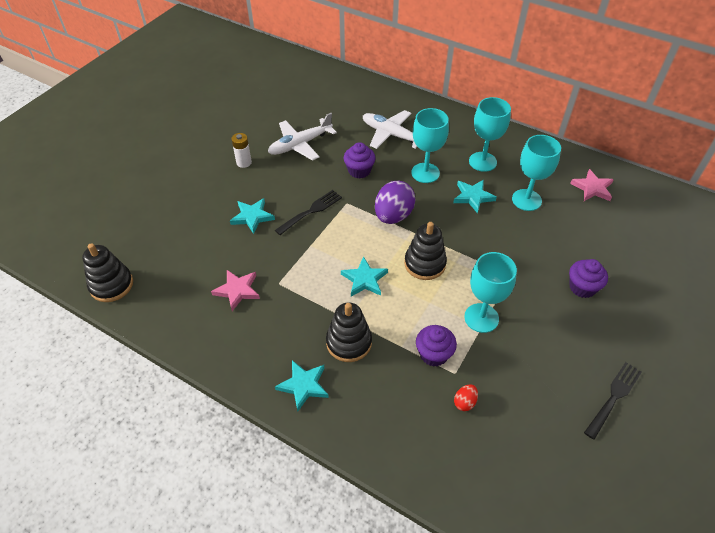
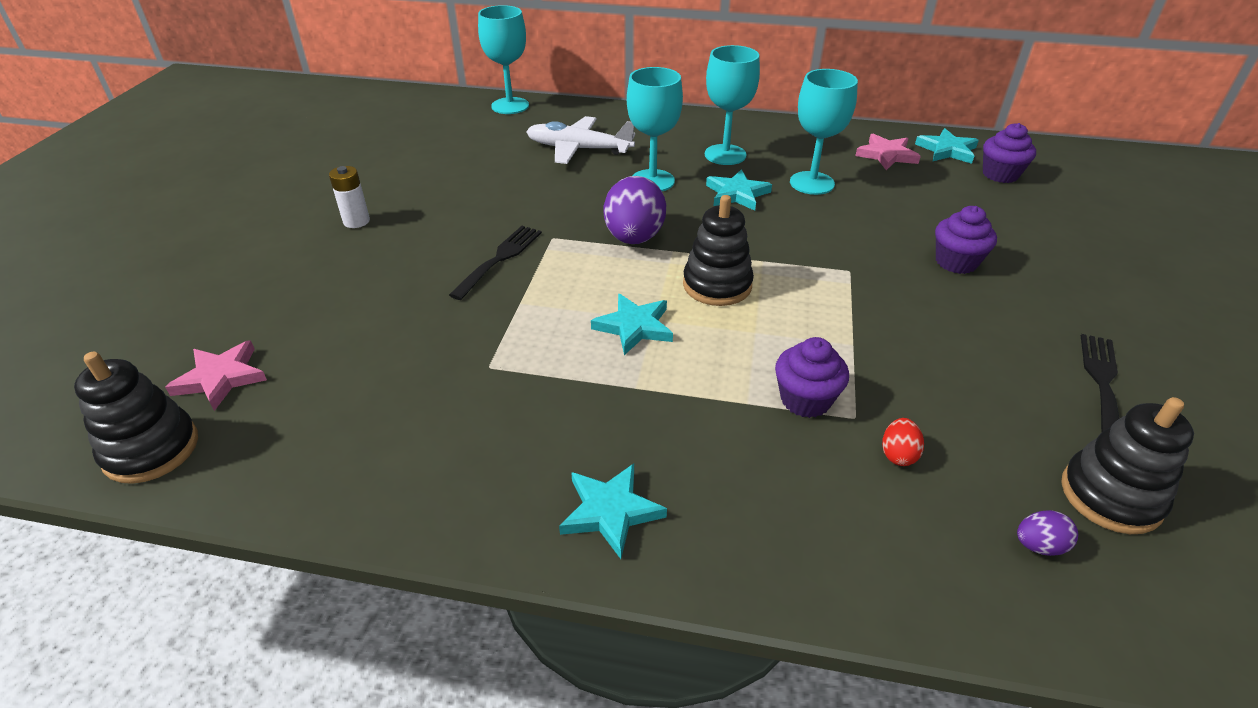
camera: 20 degrees left, 10 degrees down
(237, 290) = (417, 395): pink star -> pink star (221, 378)
(252, 217) = (401, 287): turquoise star -> turquoise star (947, 150)
(300, 144) = (443, 183): white plane -> none
(349, 342) = (656, 421): black stacking toy -> black stacking toy (1110, 496)
(359, 171) = (552, 196): purple cupcake -> purple cupcake (1000, 174)
(481, 318) = (845, 332): turquoise goblet -> turquoise goblet (510, 106)
(506, 476) = (1039, 545): none -> purple egg

